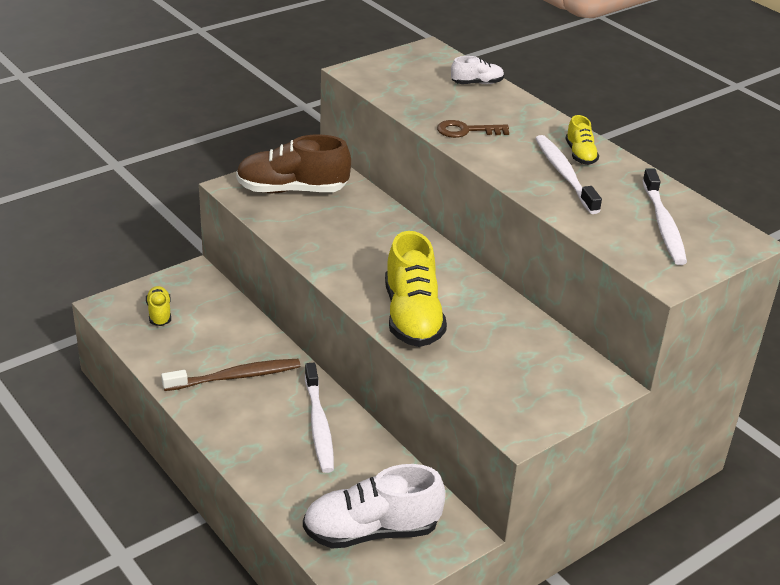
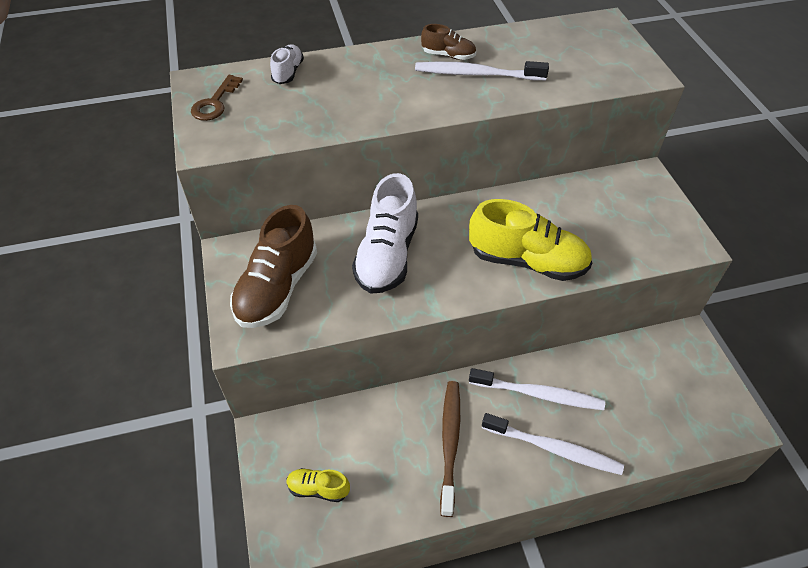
camera: 65 degrees left, 15 degrees up
(371, 531) = (677, 397): white shoe -> white shoe (387, 255)
(466, 131) = (373, 106): brown key -> brown key (215, 103)
(580, 154) = (448, 55): yellow shoe -> brown shoe
(663, 225) = (572, 50): white toothbrush -> white toothbrush (554, 448)

